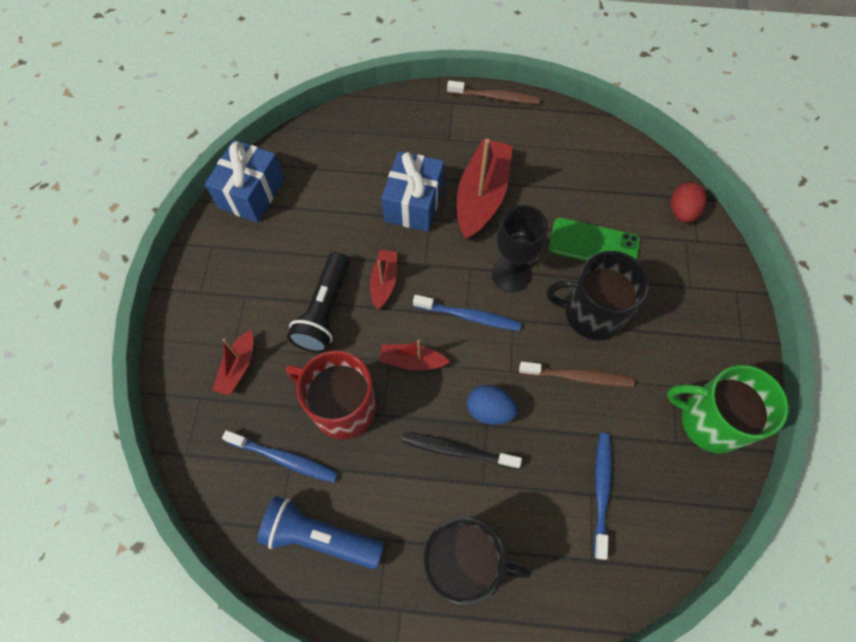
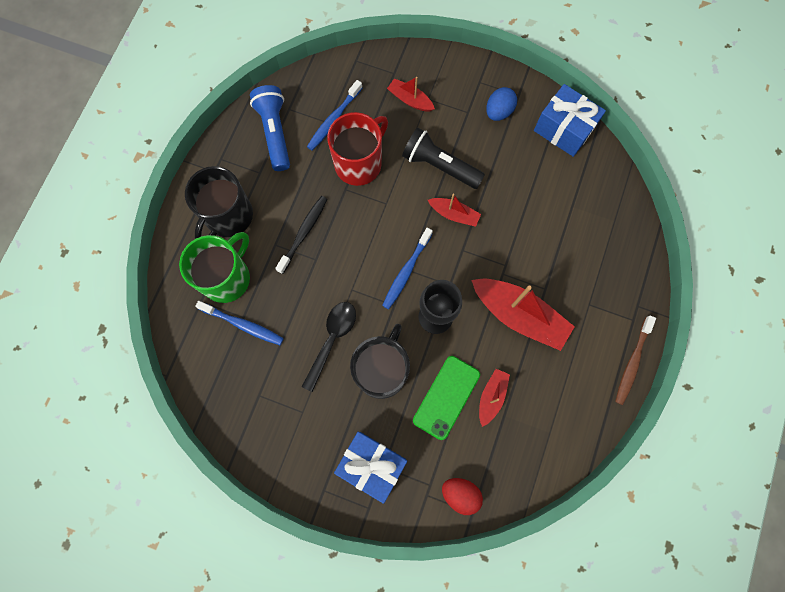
camera: 105 degrees right, 10 degrees up
(320, 536) = (275, 132): blue flashlight -> blue flashlight turned 45 degrees counterclockwise
(412, 361) = (381, 219): red boat -> red boat (491, 397)
(414, 203) = (524, 255): blue gift -> blue gift (372, 465)
(489, 410) = (326, 264): blue egg -> blue egg (498, 111)
(578, 376) = (332, 340): brown toothbrush -> black spoon
(709, 421) = (266, 429): green mug -> green mug (227, 277)

